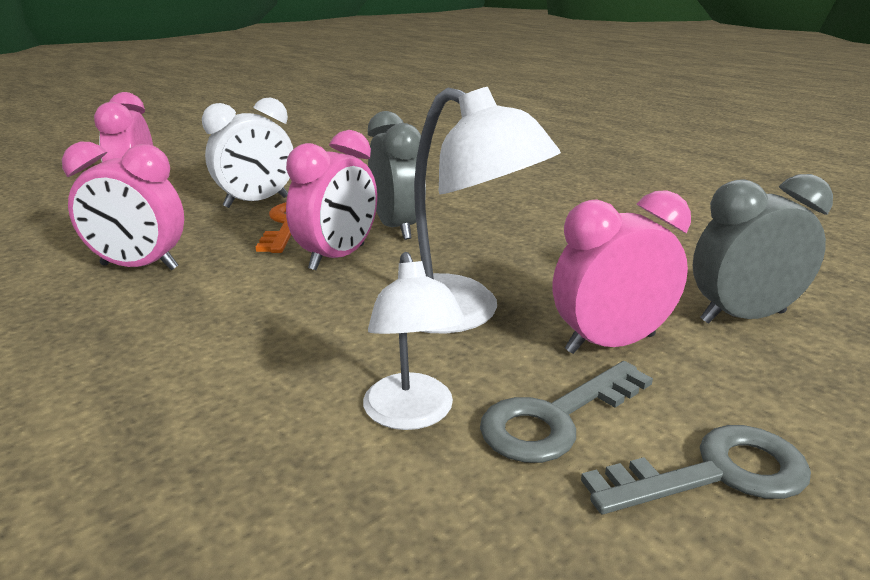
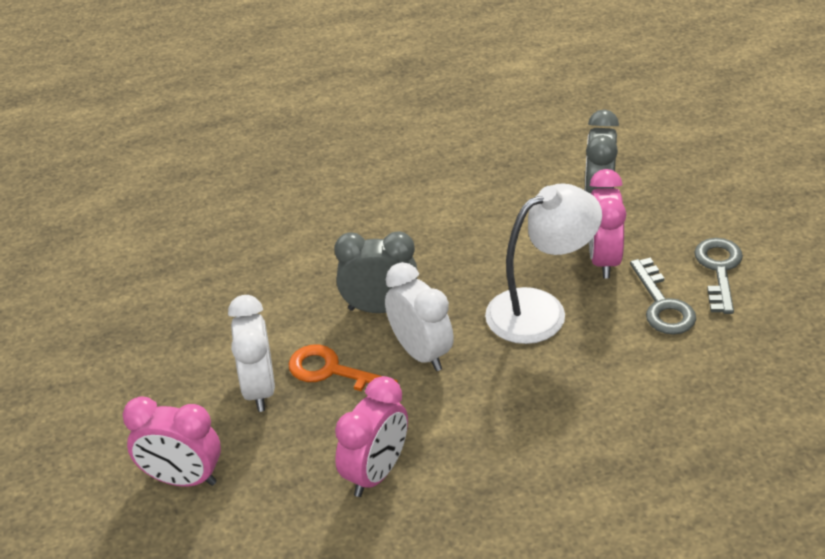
camera: 65 degrees left, 15 degrees up
(338, 257) = (421, 353): pink clock -> white clock
(412, 414) = (639, 356): white lamp -> none

